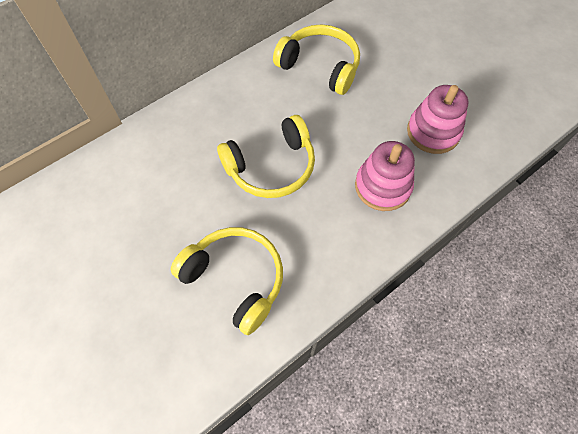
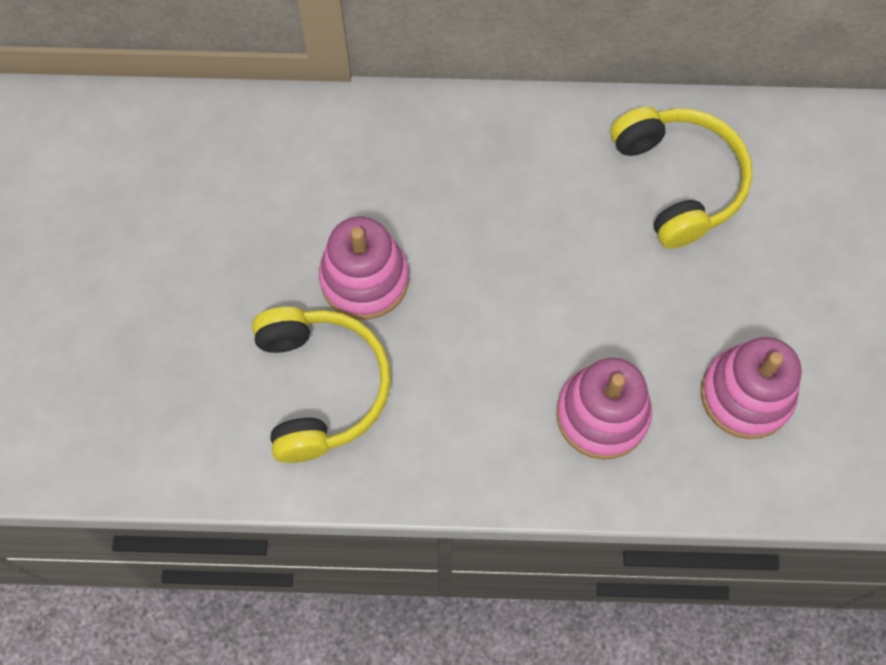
camera: 40 degrees right, 5 degrees up
(211, 209) = (364, 279): none -> pink stacking toy
(271, 167) = (483, 279): yellow headphones -> none

